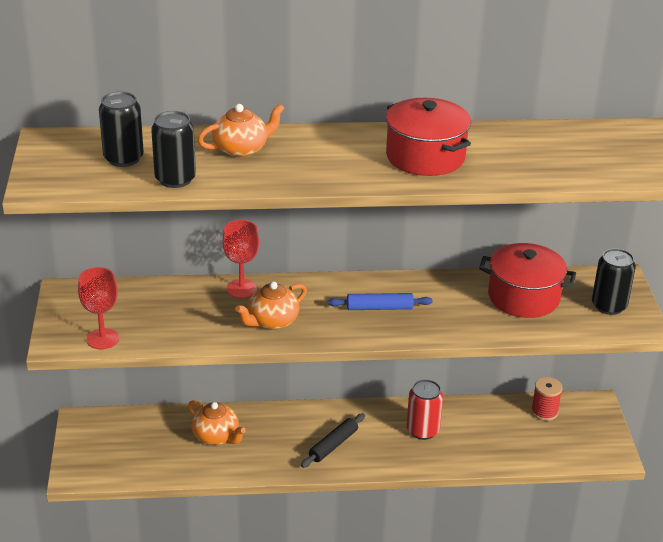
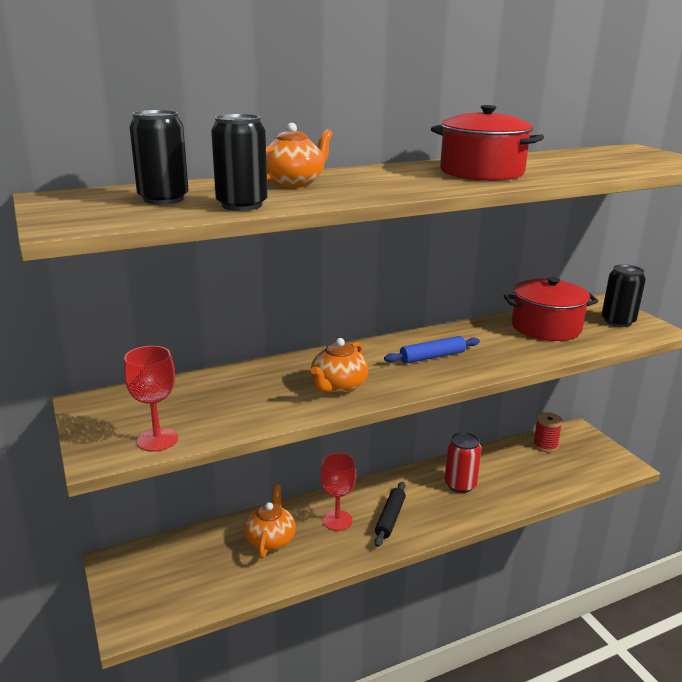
camera: 20 degrees left, 10 degrees down
(216, 436) = (270, 539): orange teapot -> orange teapot turned 105 degrees counterclockwise
(241, 289) = (286, 366): red goblet -> red goblet (337, 520)

